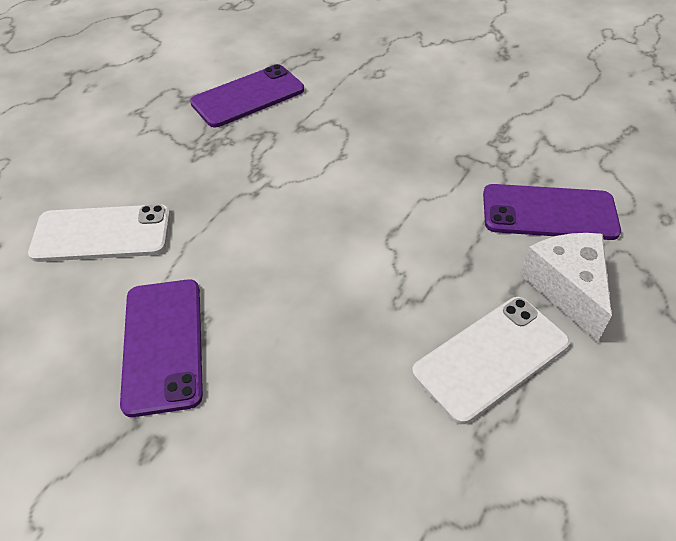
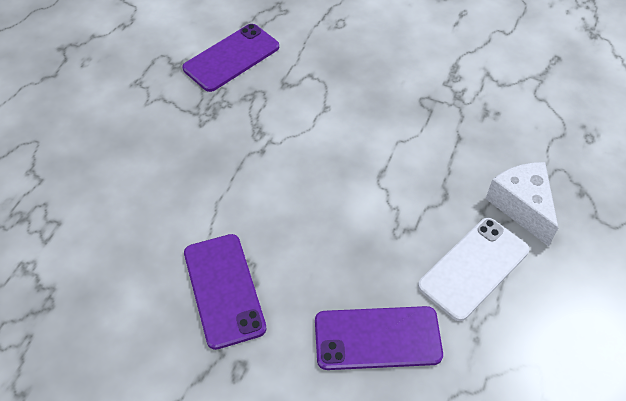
camera: 10 degrees left, 5 degrees up
(102, 234) = (144, 202): white phone -> none
(549, 212) = (500, 142): purple phone -> purple phone (377, 338)

